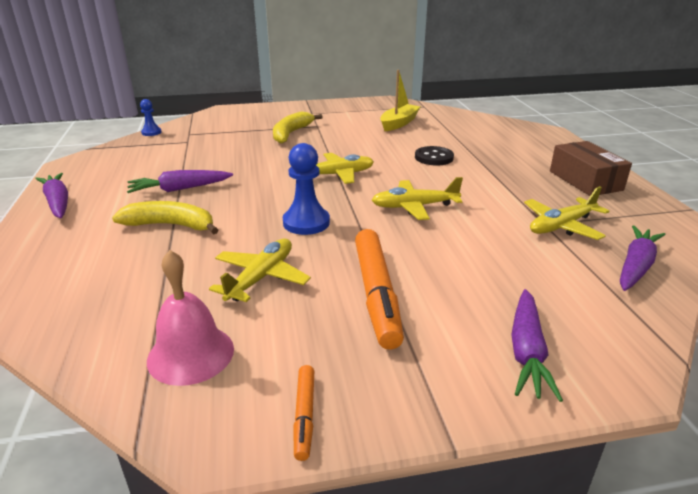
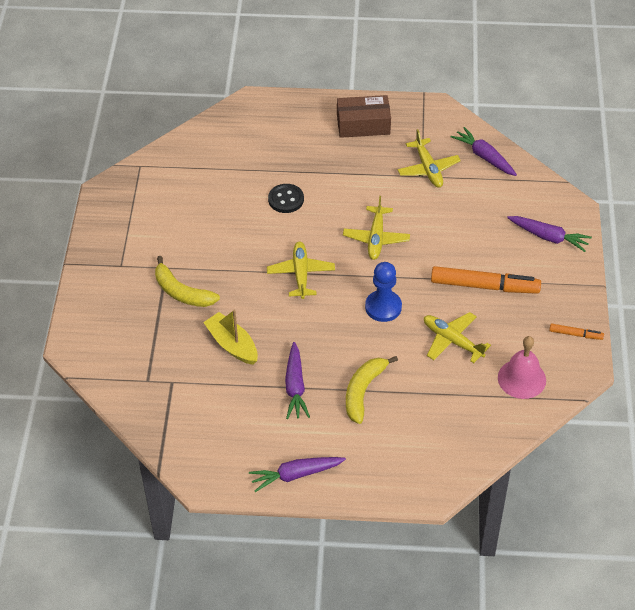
camera: 75 degrees left, 20 degrees up
(151, 132) = (129, 415): blue pawn -> none
(398, 123) = (186, 200): yellow boat -> yellow boat (232, 345)

